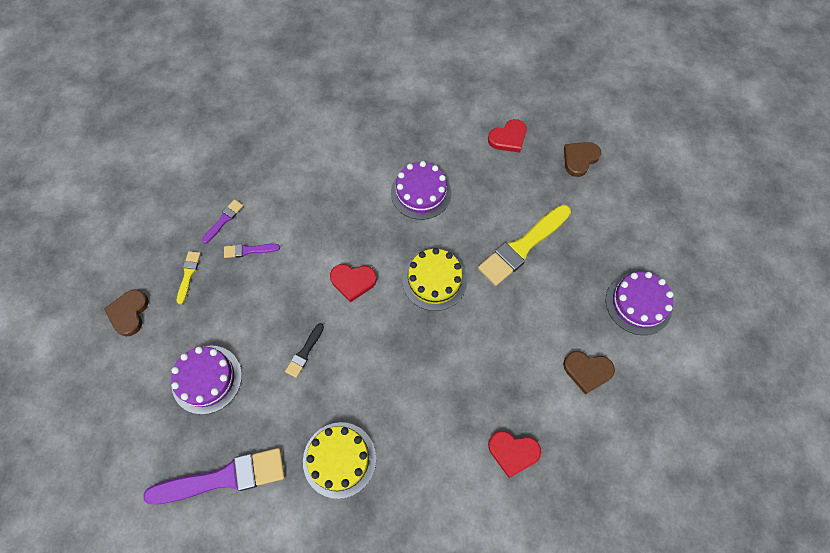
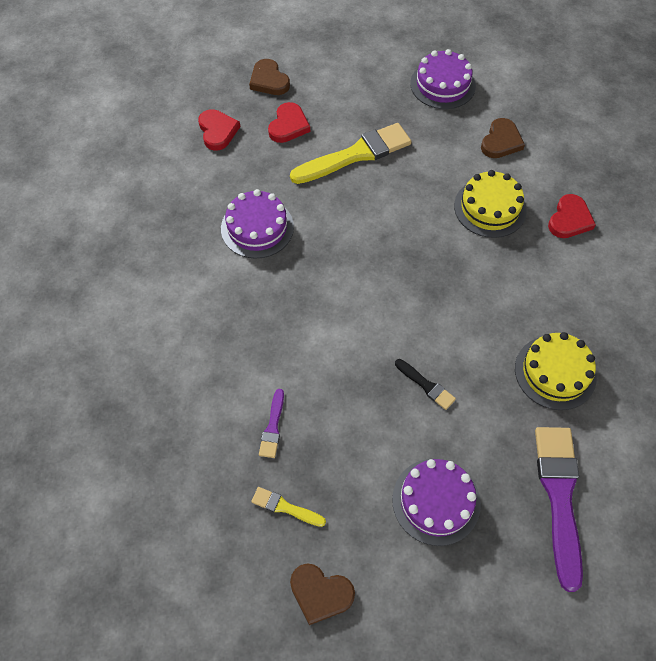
camera: 75 degrees left, 5 degrees down
(224, 220) = (217, 451): purple brush -> none
(353, 281) = (350, 319): red heart -> red heart (288, 125)
(434, 280) = (371, 240): yellow cake -> yellow cake (490, 208)
(522, 247) = (356, 154): yellow brush -> yellow brush turned 90 degrees counterclockwise

